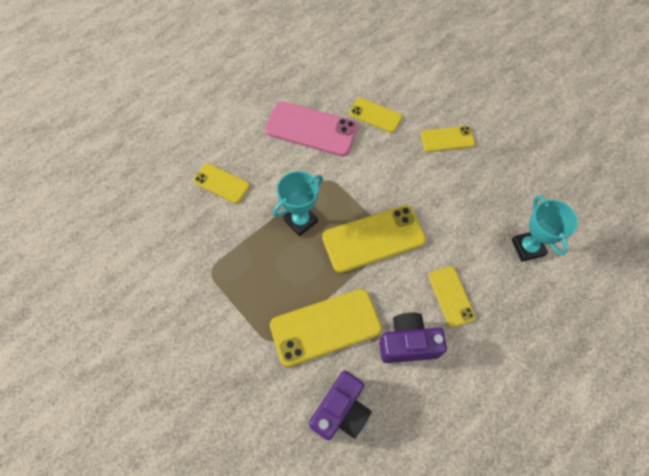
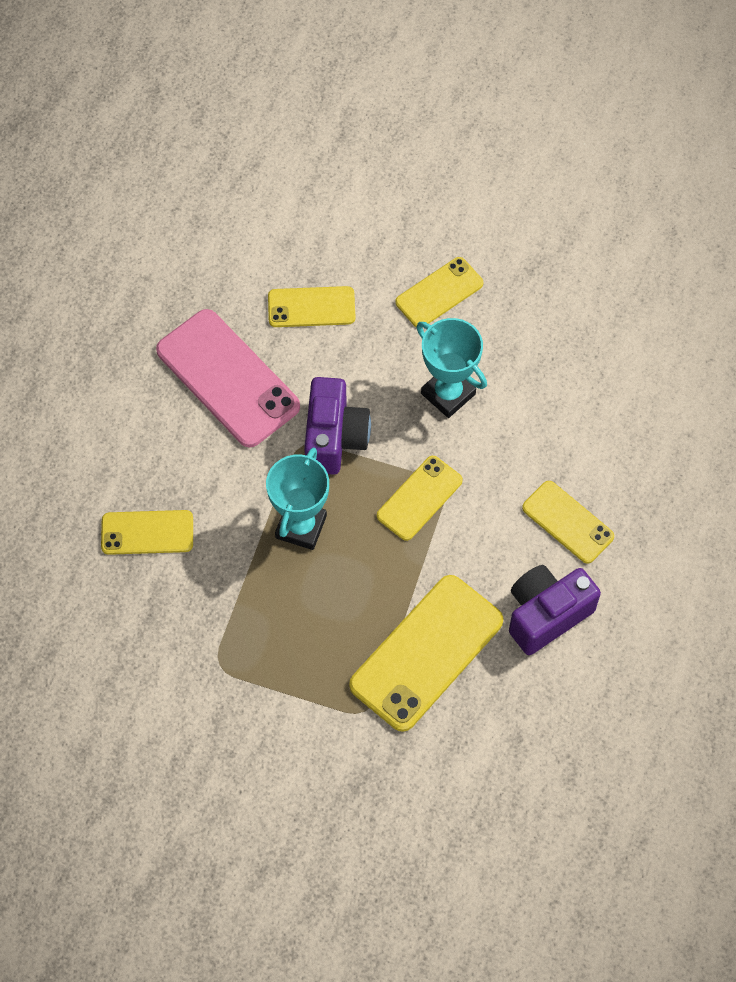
camera: 30 degrees left, 0 degrees up
(311, 129) = (227, 378): pink phone -> pink phone turned 60 degrees clockwise
(341, 411) = (510, 744): purple camera -> purple camera (334, 438)
(373, 239) = (419, 498): yellow phone -> yellow phone, size x0.58
(527, 247) = (633, 401): turquoise trophy -> turquoise trophy (448, 394)

